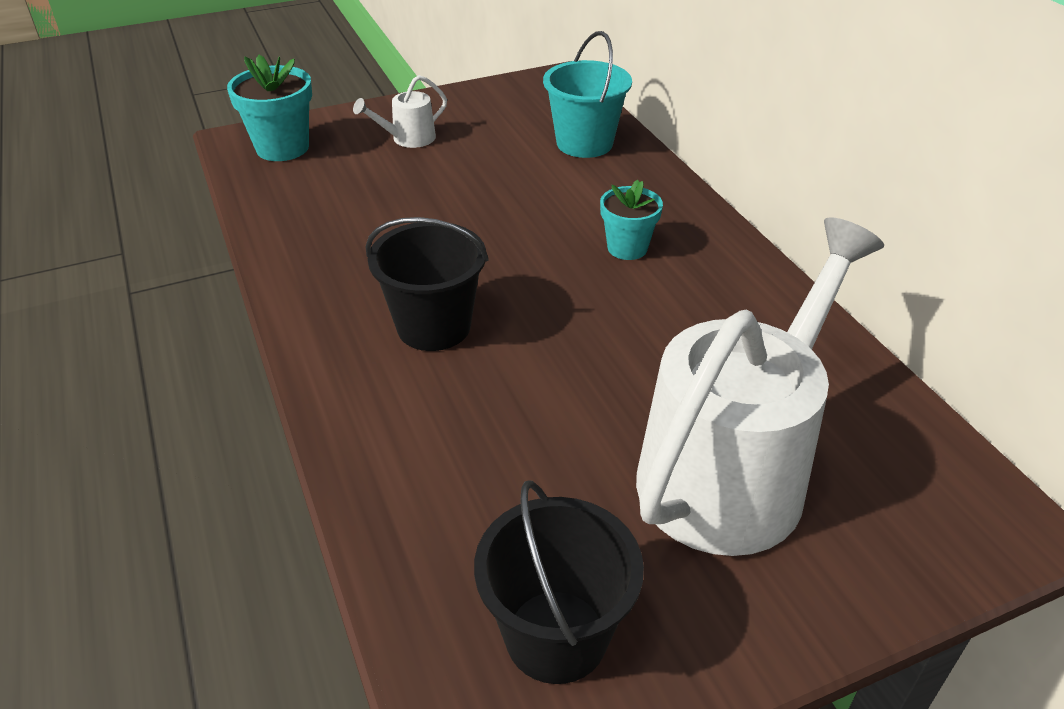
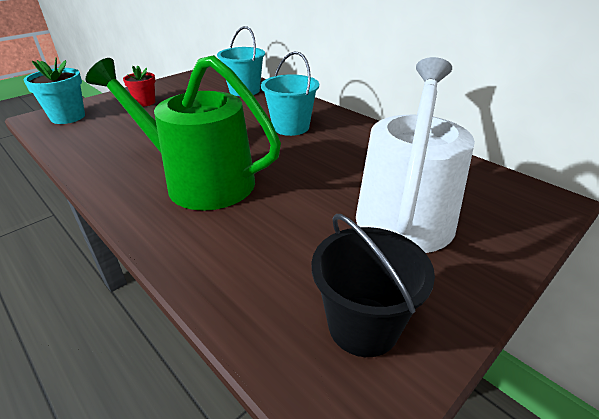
camera: 20 degrees left, 5 degrees down
(408, 139) = (145, 102): white watering can -> red flower pot
(434, 326) = (200, 181): black bucket -> green watering can
(627, 248) = (291, 127): turquoise flower pot -> turquoise bucket

